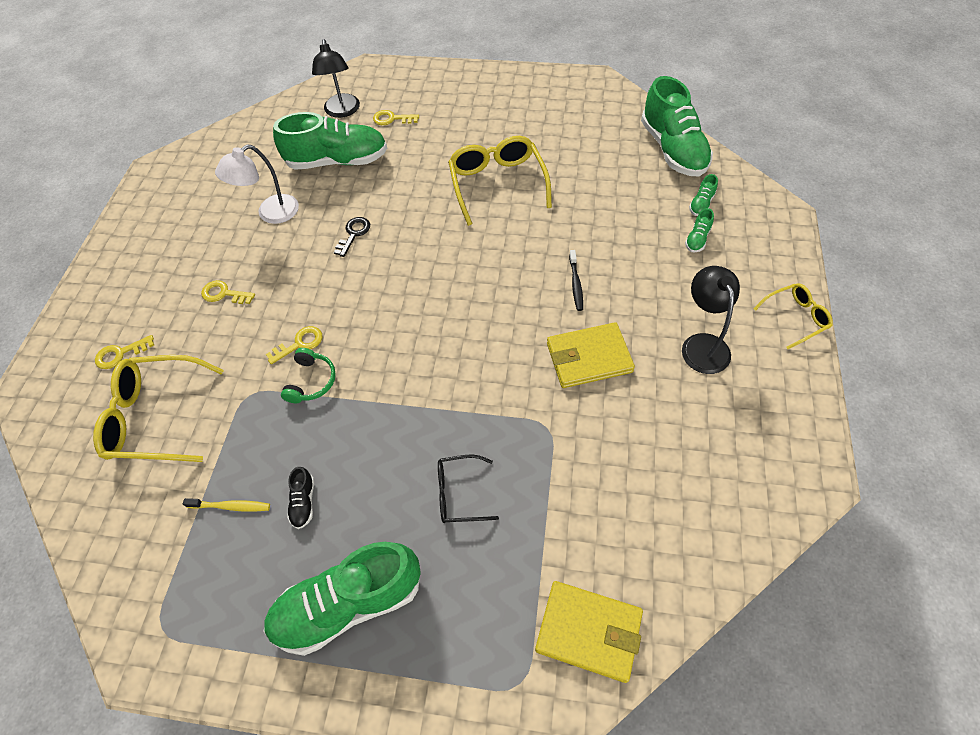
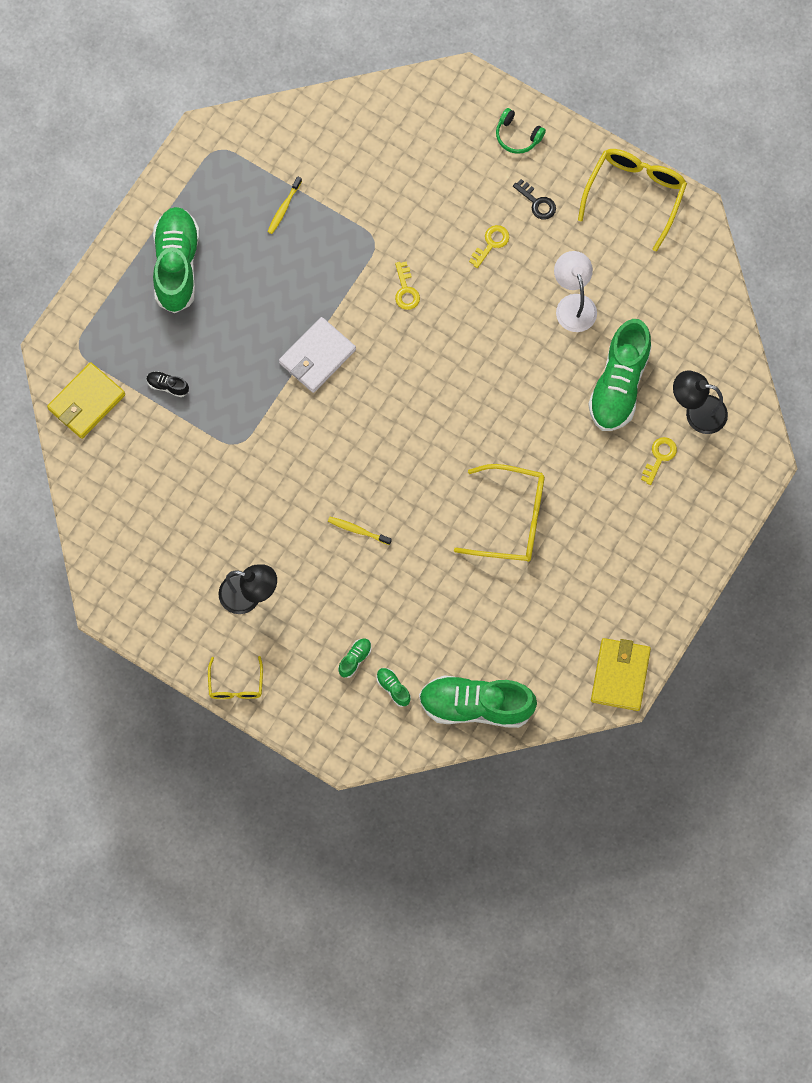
camera: 110 degrees right, 15 degrees up
(120, 354) = (464, 153): yellow key -> none
(155, 417) = (387, 170): yellow glasses -> yellow glasses (635, 194)
(303, 502) = (262, 256): black shoe -> black shoe (168, 386)
(311, 381) = (364, 289): green headphones -> green headphones (517, 136)
(354, 234) = (510, 369): black key -> black key (537, 203)
(408, 393) = (317, 356): none -> white wallet
(459, 493) = (217, 361): black glasses -> none
(576, 284) = (358, 530): black toothbrush -> yellow toothbrush
(589, 358) = (281, 504): yellow wallet -> yellow wallet (620, 675)
(697, 239) = (355, 659): green shoe -> green shoe turned 75 degrees clockwise

